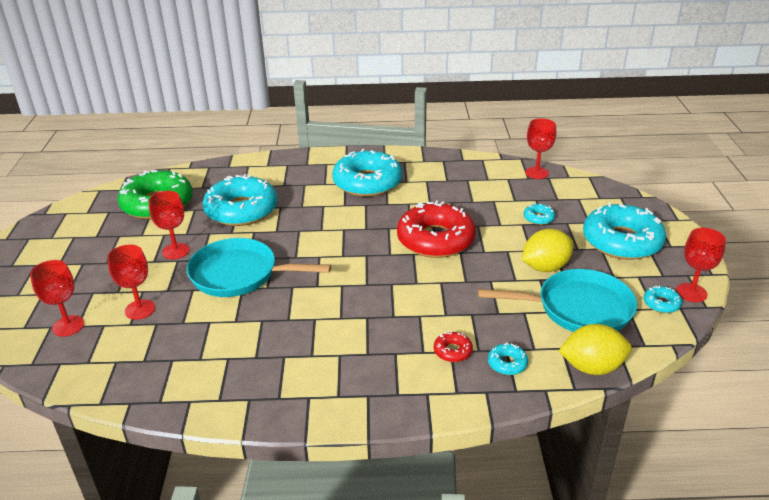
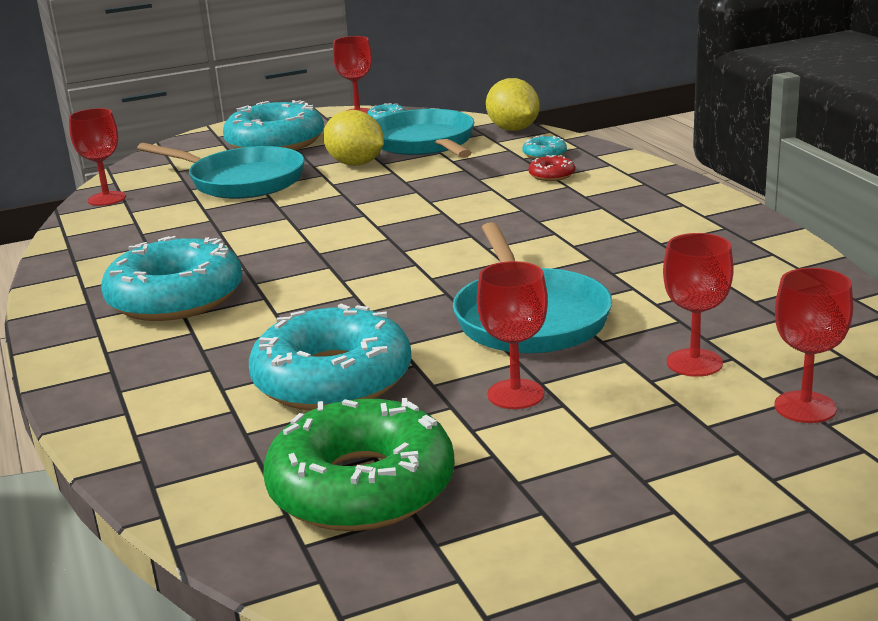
camera: 110 degrees left, 10 degrees down
(435, 240) = (332, 221): red donut -> none
(538, 218) = (241, 181): turquoise donut -> turquoise pan

